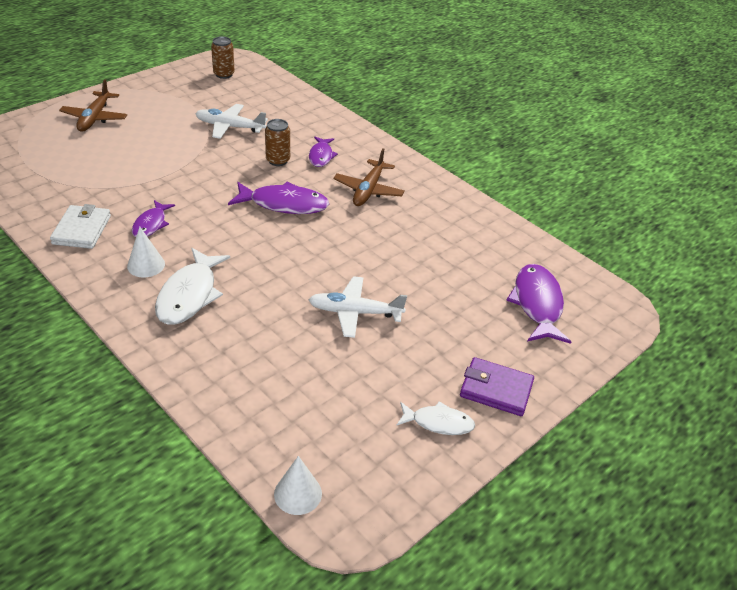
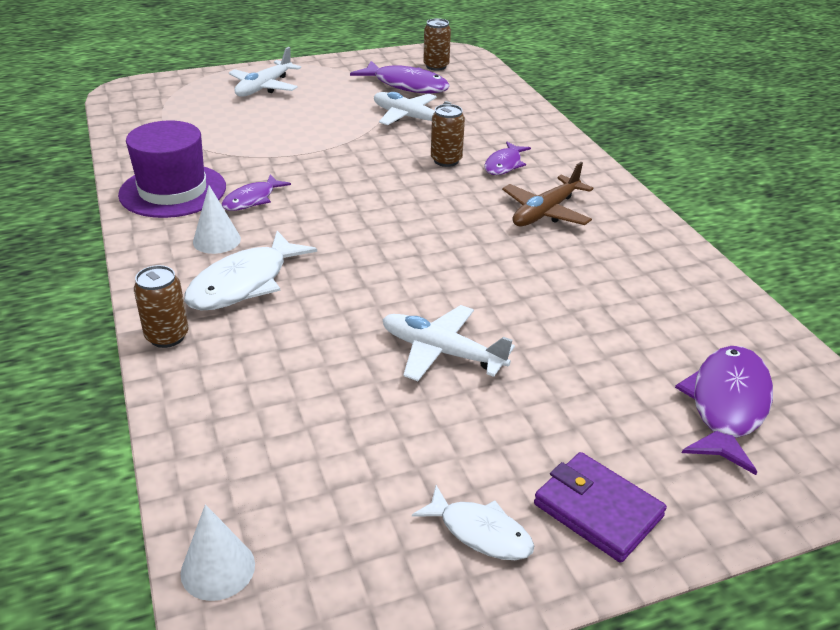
camera: 25 degrees right, 5 degrees down
(82, 230) = (173, 191): white wallet -> purple hat
(95, 118) = (264, 87): brown plane -> white plane
(160, 350) = (167, 336): none -> brown can
(284, 204) = (425, 208): purple fish -> purple fish (406, 85)

